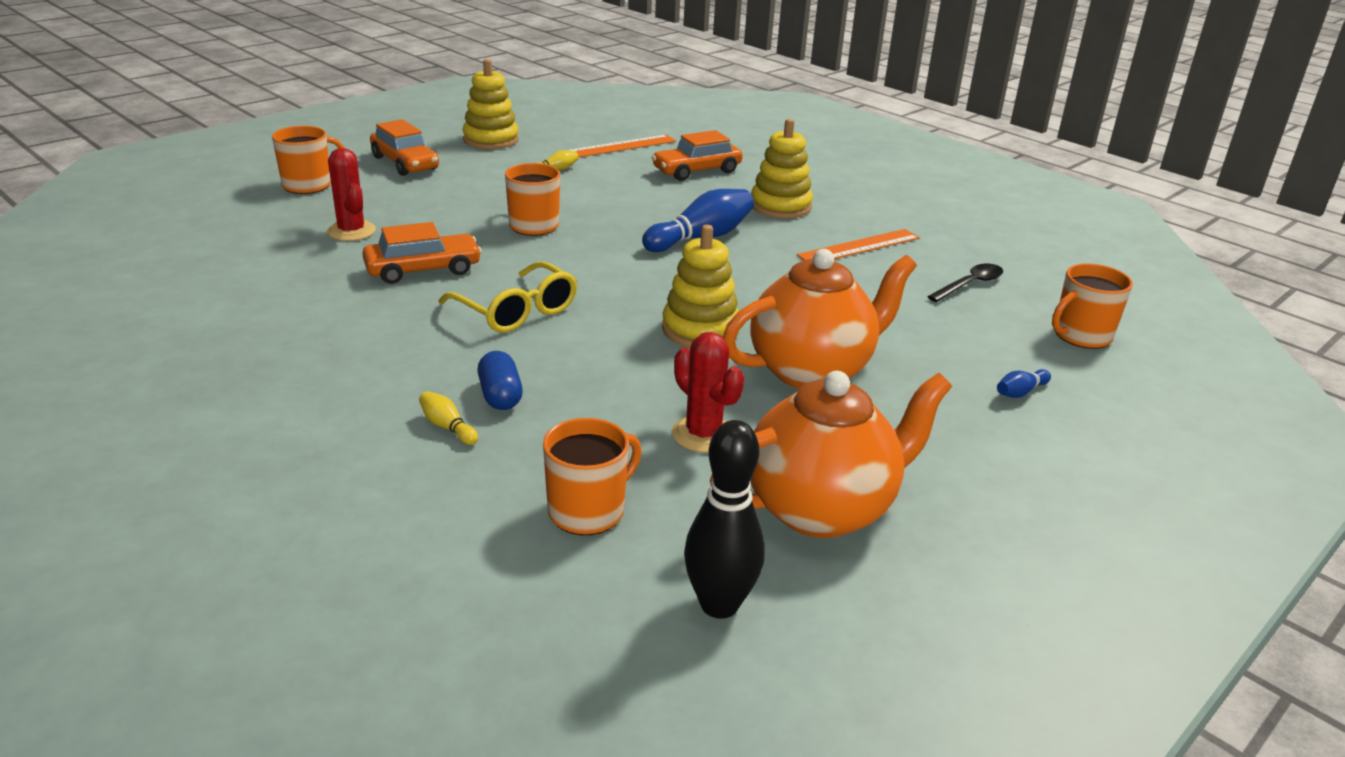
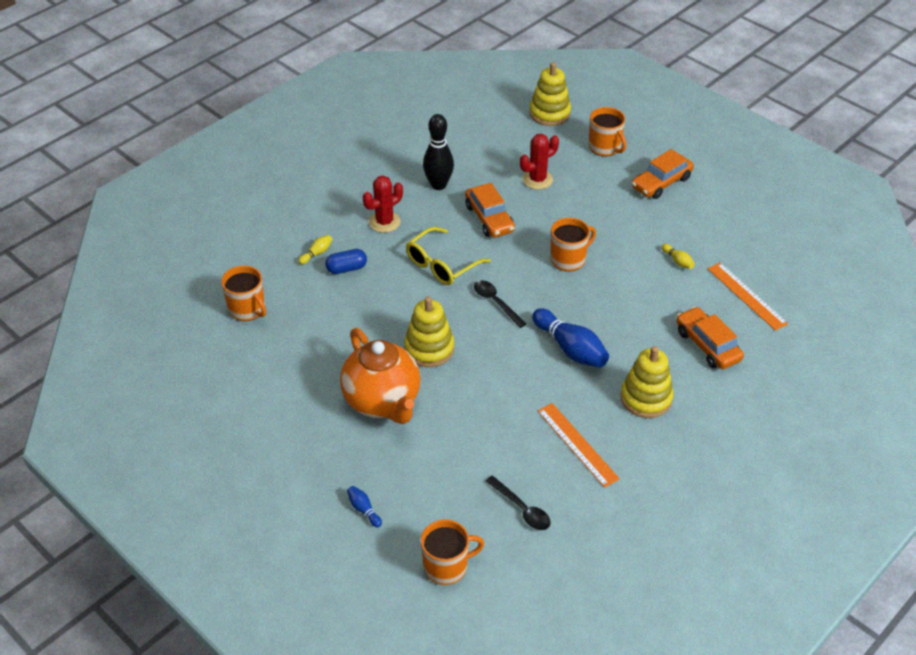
camera: 90 degrees right, 15 degrees up
(491, 140) = (729, 219): yellow stacking toy -> yellow stacking toy (549, 113)
(609, 277) = (496, 303): none -> black spoon
(703, 434) = (312, 350): red cactus -> red cactus (384, 222)
(719, 604) = (179, 356): black bowling pin -> black bowling pin (438, 185)
(821, 509) = (245, 397): orange teapot -> none
(1081, 336) = (446, 566): orange mug -> orange mug turned 105 degrees clockwise

